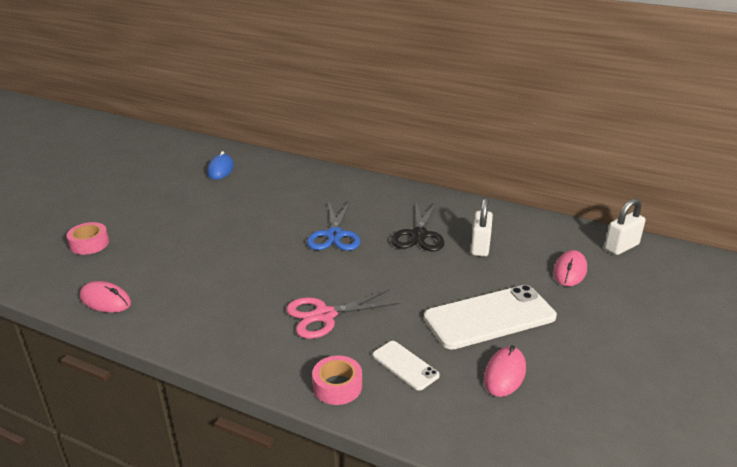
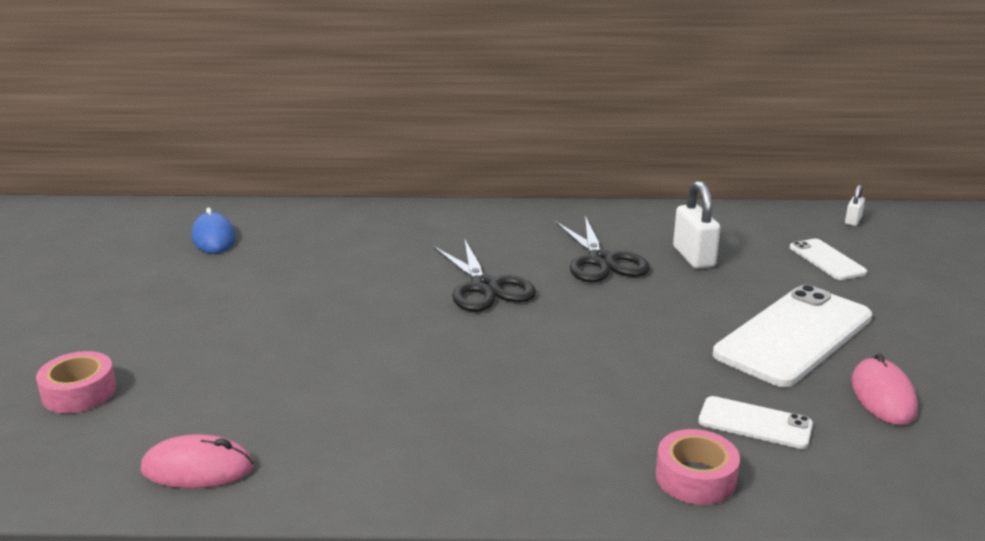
camera: 25 degrees left, 5 degrees down
(324, 315) = (580, 392): pink scissors -> none
(334, 235) = (485, 287): blue scissors -> black scissors
(570, 271) = (827, 260): pink mouse -> white phone
(621, 247) = (853, 221): white padlock -> white padlock, size x0.52

